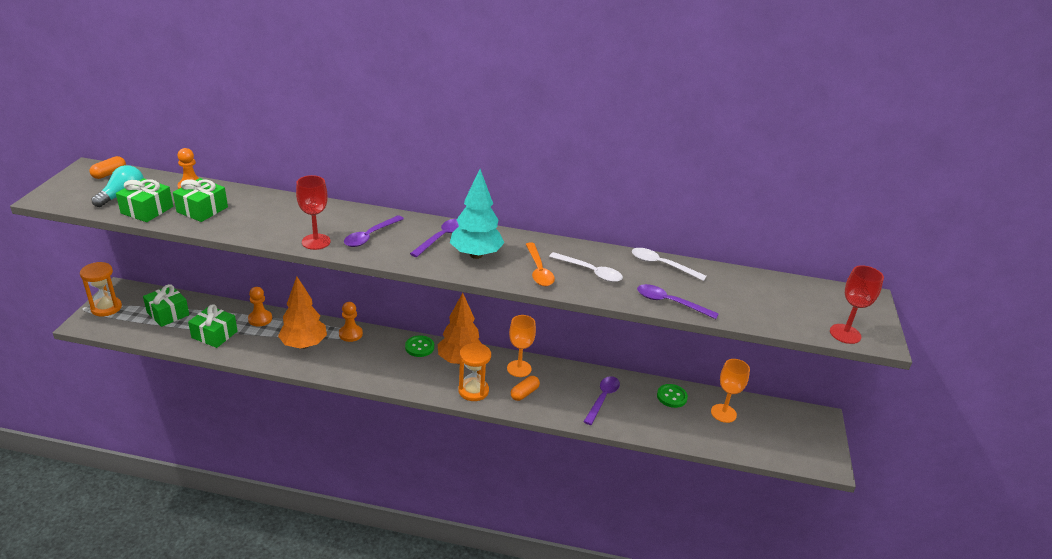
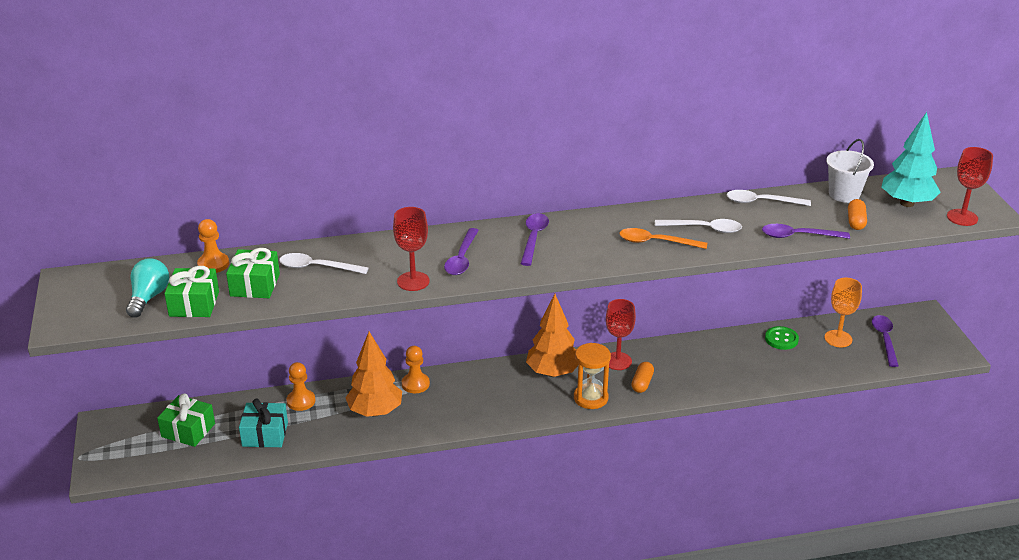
camera: 20 degrees left, 0 degrees up
(106, 308) = (107, 448): orange hourglass -> none
(109, 174) = (100, 278): orange capsule -> orange capsule (856, 221)
(214, 334) = (265, 434): green gift -> turquoise gift
(258, 210) = (317, 267): none -> white spoon
(419, 347) = (500, 373): green button -> none
(476, 255) = (583, 245): turquoise tree -> turquoise tree (907, 203)
(519, 368) = (617, 361): orange goblet -> red goblet
(538, 270) = (656, 242): orange spoon -> orange spoon turned 135 degrees clockwise
(602, 399) = (720, 363): purple spoon -> purple spoon (884, 339)
(744, 280) = (844, 194): none -> white bucket

